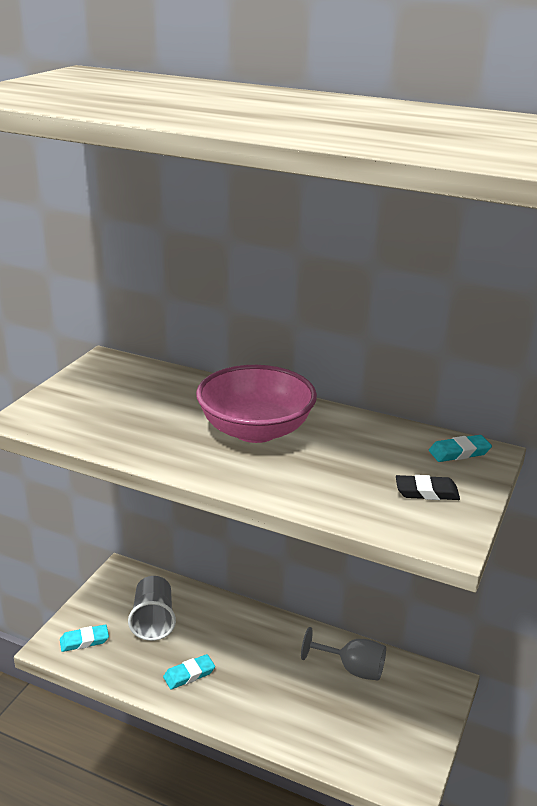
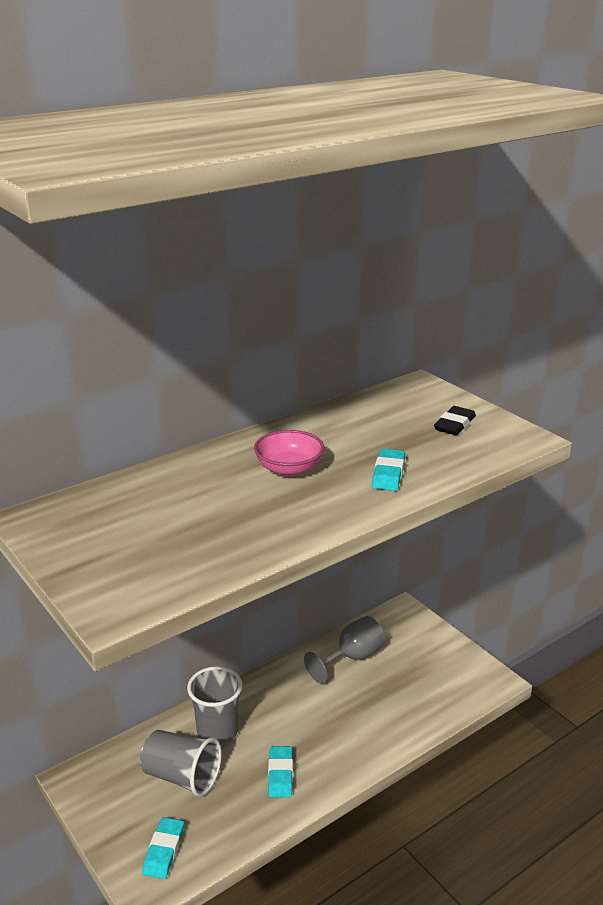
camera: 60 degrees left, 0 degrees up
(208, 620) = (217, 731): none -> grey cup
(255, 430) = (289, 469): pink bowl -> pink bowl, size x0.54
(459, 452) = (409, 393): turquoise eraser -> turquoise eraser (388, 473)

